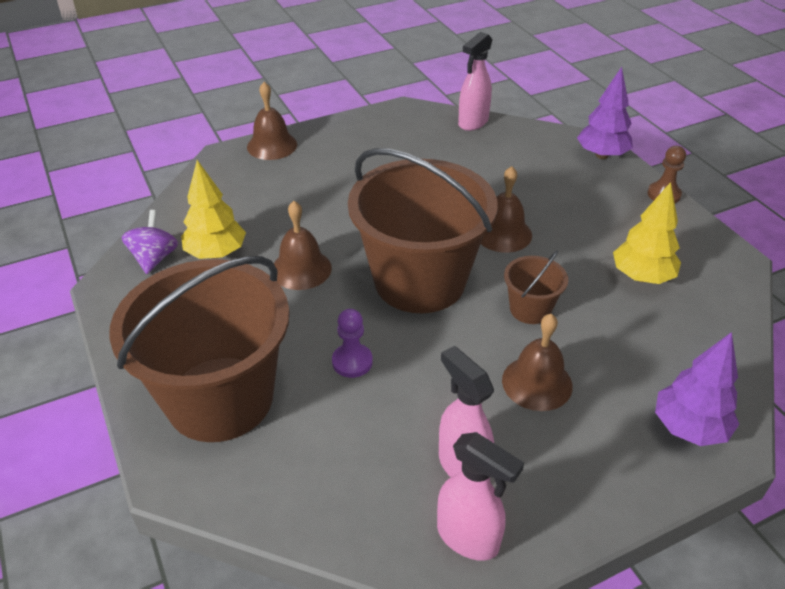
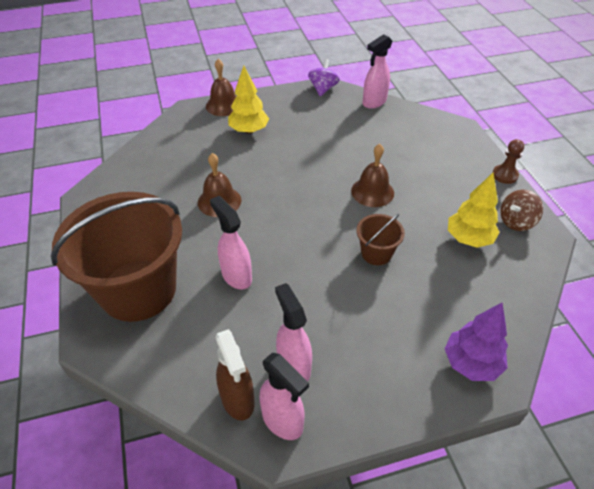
camera: 10 degrees right, 5 degrees up
(154, 258) = (121, 181): purple spinning top -> purple spinning top (323, 89)
(216, 253) = (164, 182): yellow tree -> yellow tree (249, 130)
(352, 362) = (236, 276): purple pawn -> pink spray bottle
(400, 521) = (238, 400): none -> brown spray bottle
(419, 281) = (301, 221): brown bucket -> none
(537, 383) = (365, 311): brown bell -> none
(601, 155) = (465, 138): purple tree -> none
(694, 249) = (516, 221): none -> brown spinning top

